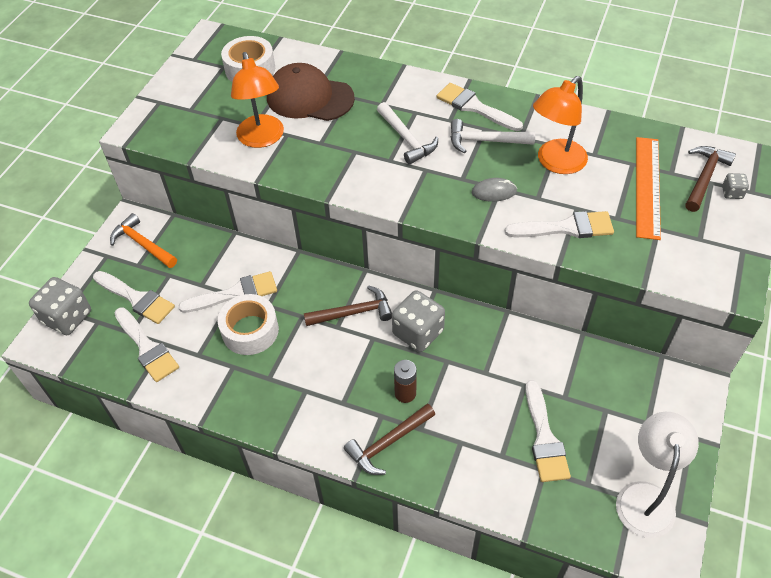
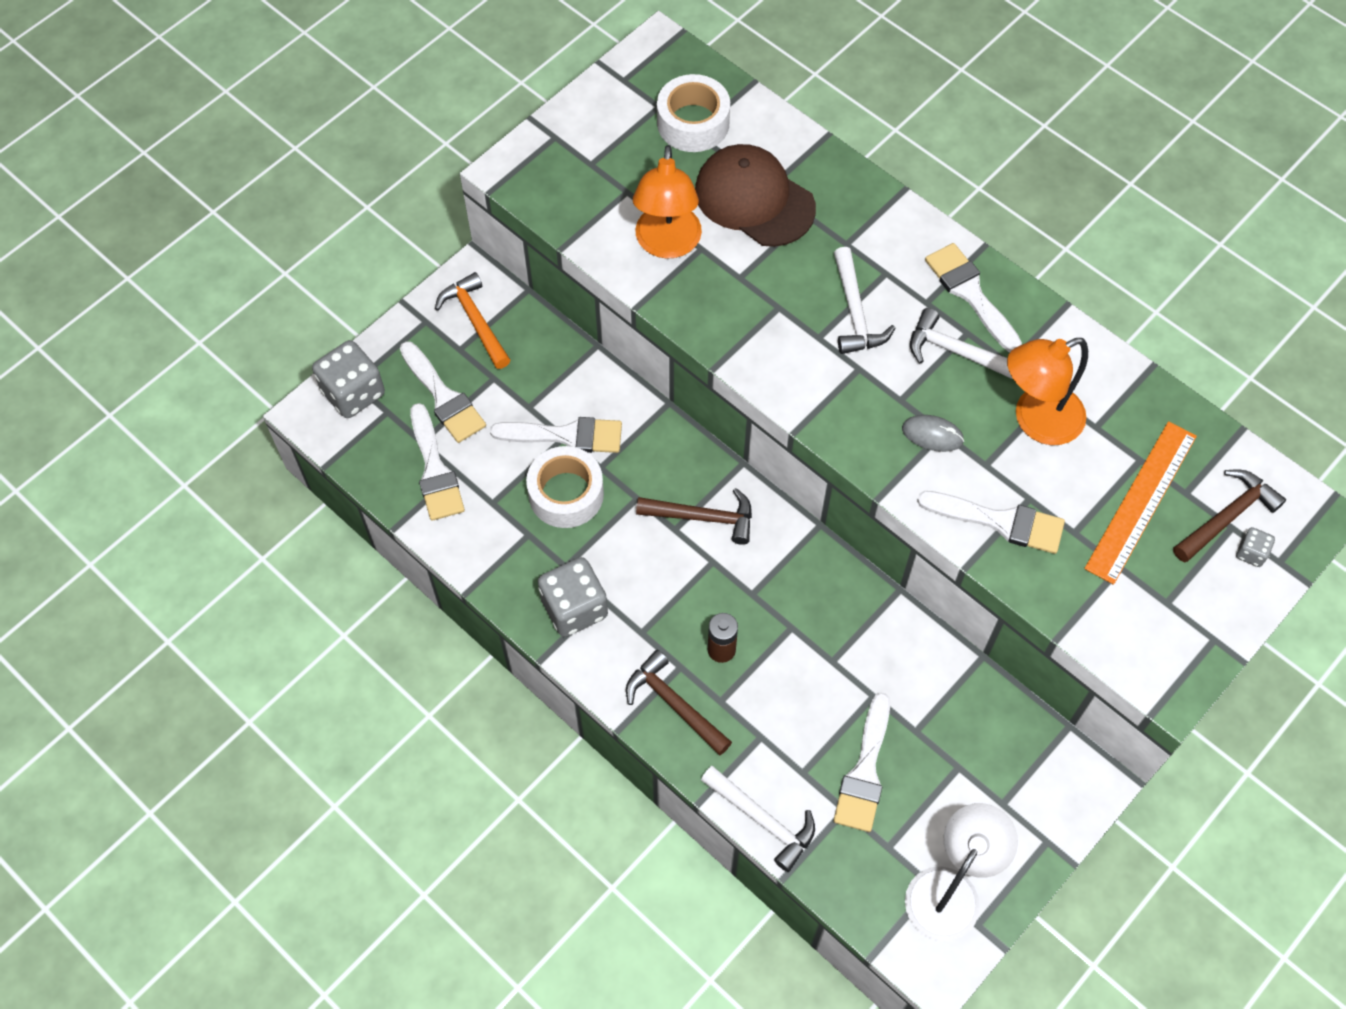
camera: 20 degrees right, 10 degrees up
(388, 443) = (674, 704): brown hammer -> brown hammer turned 60 degrees clockwise
(418, 332) = (772, 575): grey dice -> grey dice (574, 608)
(490, 501) = (763, 820): none -> white hammer

